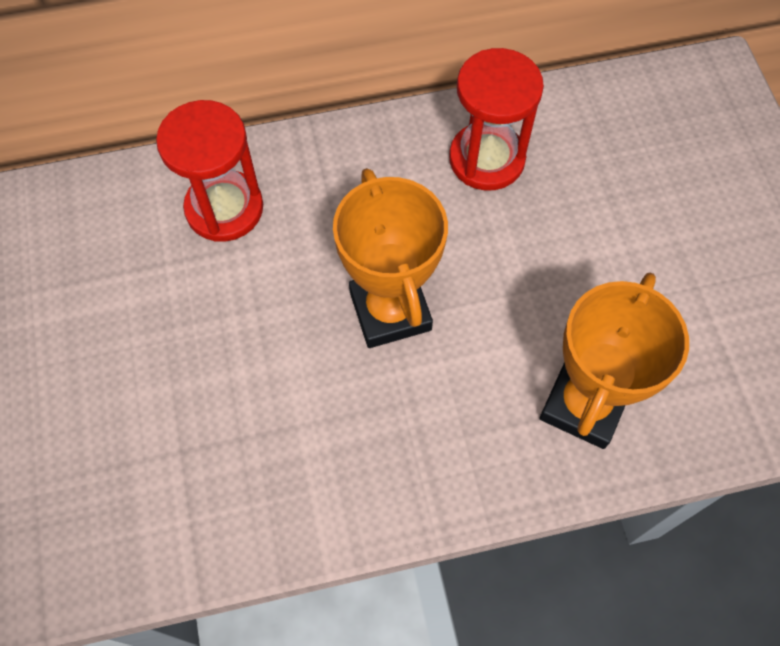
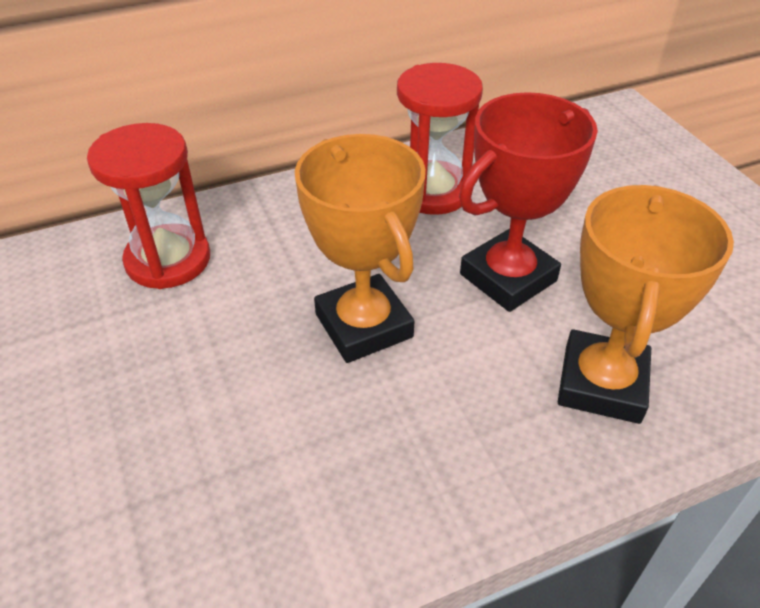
camera: 10 degrees left, 20 degrees down
(533, 277) = (508, 277): none -> red trophy

